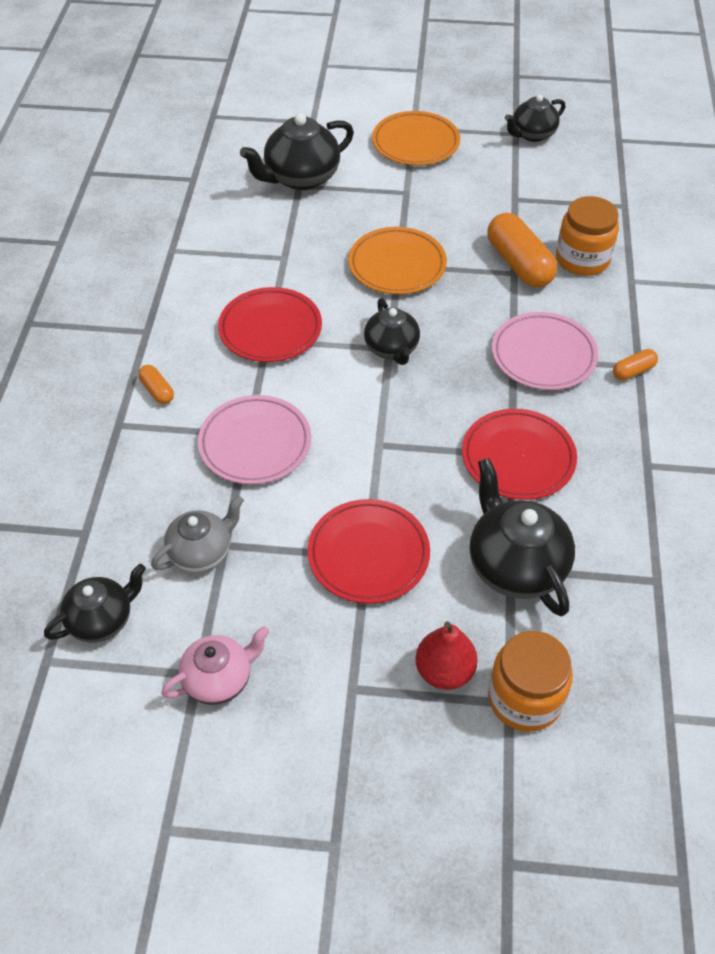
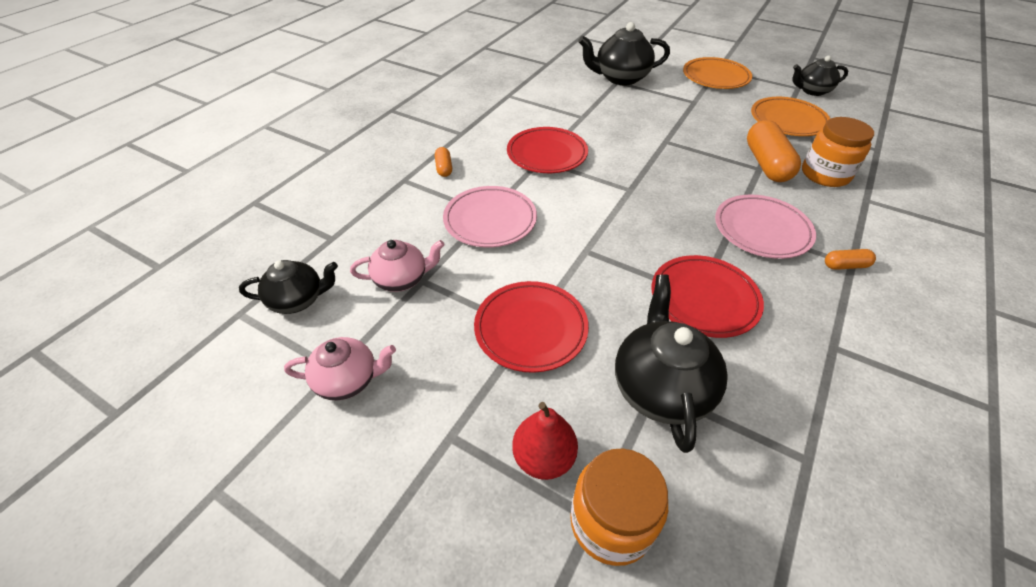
camera: 25 degrees right, 5 degrees down
(201, 551) = (402, 279): grey teapot -> pink teapot
(392, 349) = (632, 190): black teapot -> none
(397, 265) = (664, 141): orange plate -> orange plate (788, 120)

